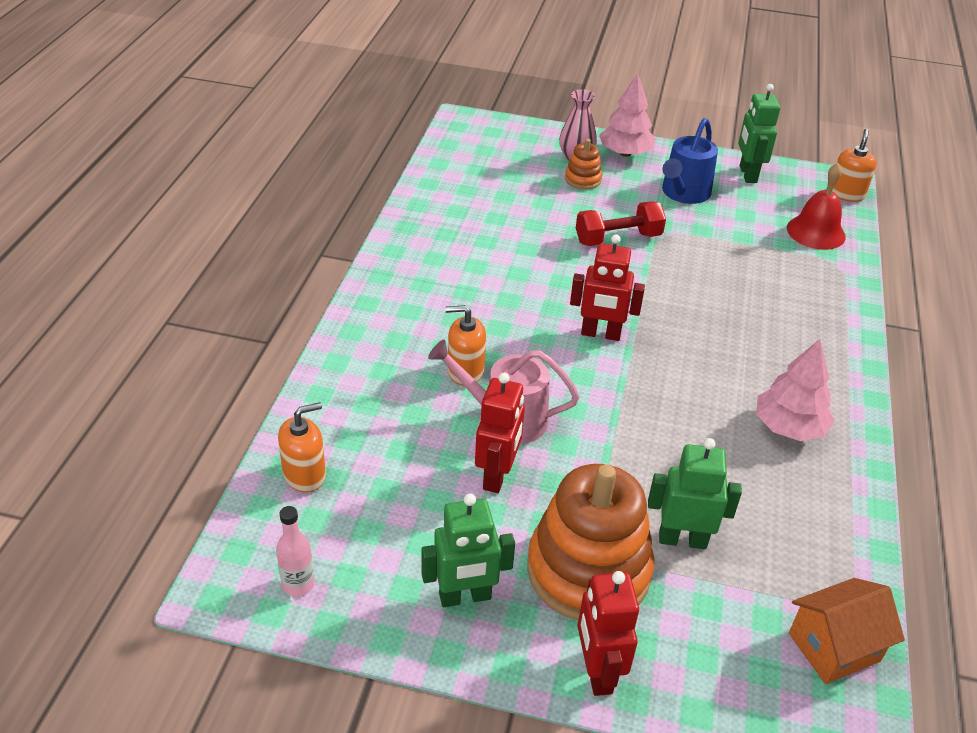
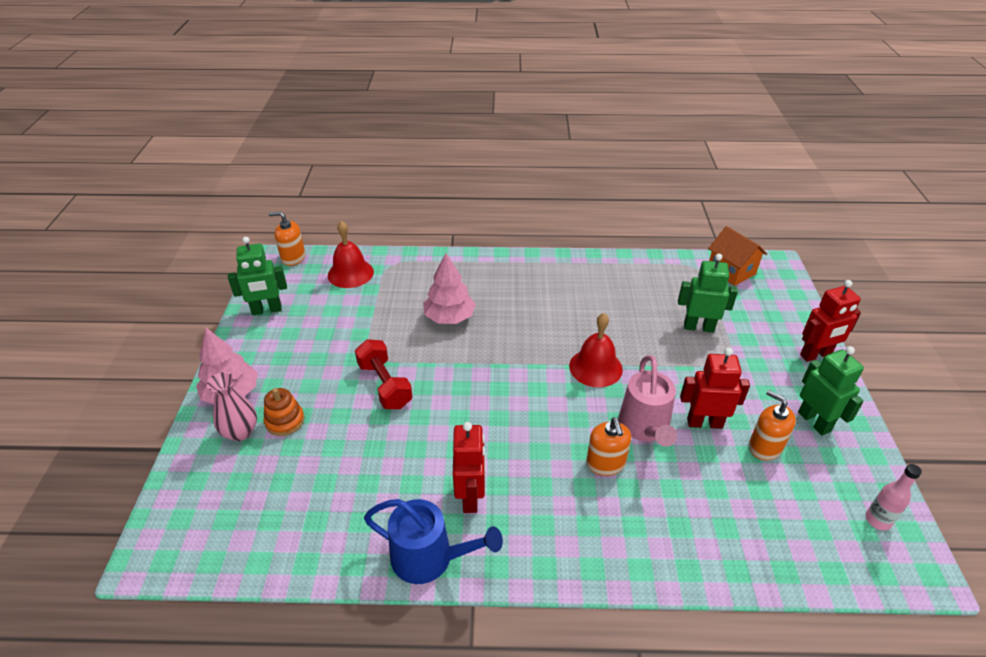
camera: 100 degrees left, 0 degrees up
(304, 475) = (783, 550): orange soap dispenser -> orange soap dispenser (765, 447)
(588, 570) = (751, 366): orange stacking toy -> none
(600, 334) = (522, 383): red robot -> red robot (470, 497)
(615, 402) = (595, 367): none -> red bell
(682, 539) = (698, 327): green robot -> green robot turned 105 degrees clockwise
(684, 193) = (303, 348): blue watering can -> blue watering can (429, 557)
(789, 427) = (577, 286): pink tree -> pink tree (449, 317)

